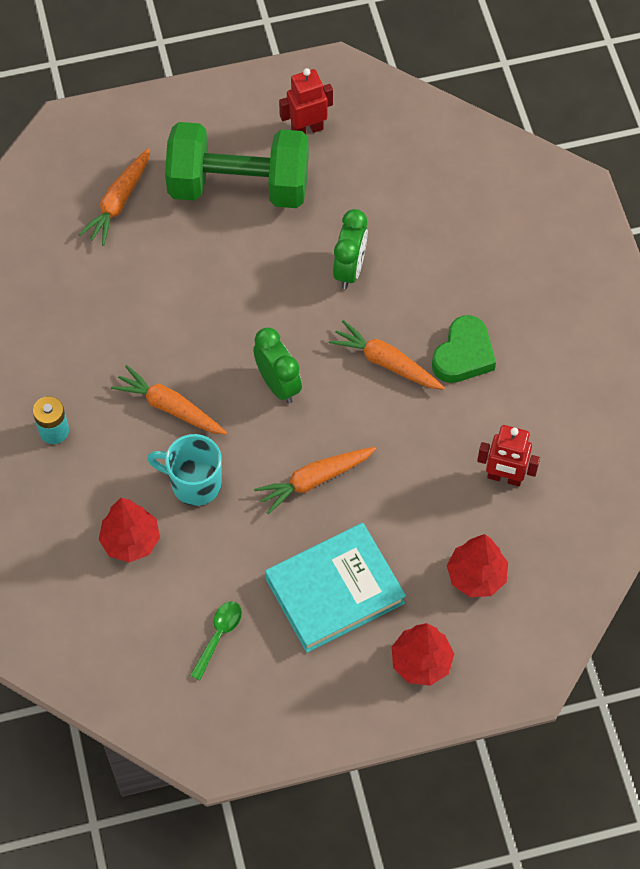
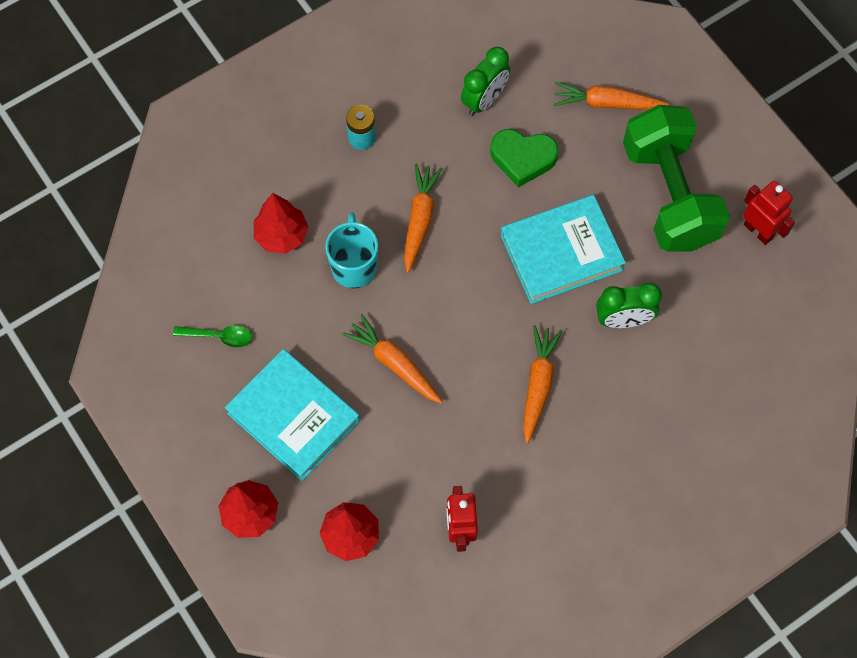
camera: 70 degrees right, 5 degrees up
(259, 296) = (561, 253): none -> turquoise book
(278, 384) = (478, 300): green clock -> green clock (484, 100)
(463, 355) = (575, 451): green heart -> green heart (523, 158)

